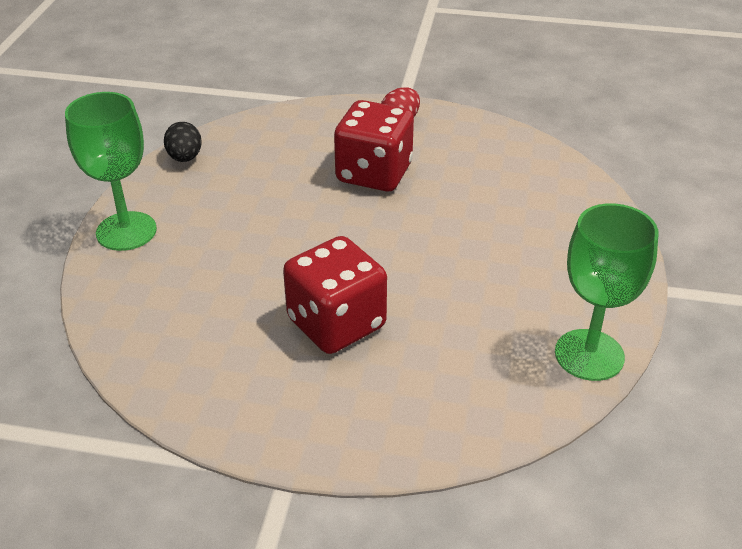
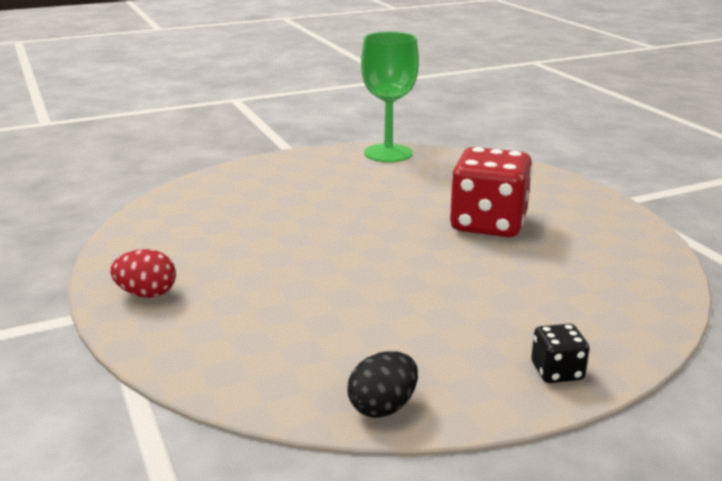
camera: 125 degrees left, 15 degrees down
(126, 231) = (557, 372): green goblet -> black dice
(374, 173) = (270, 274): red dice -> none

